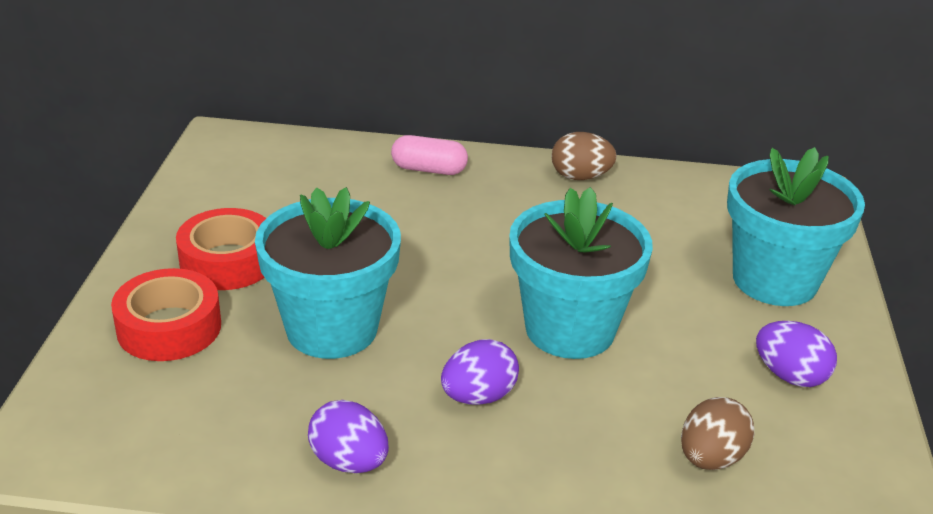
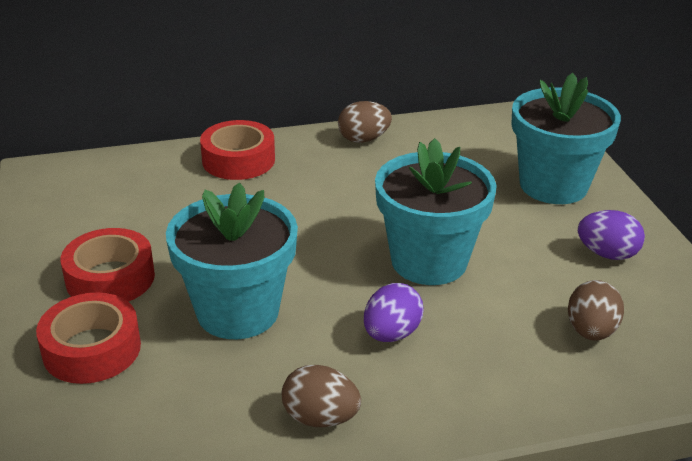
camera: 20 degrees left, 0 degrees up
(349, 462) = (320, 418): purple egg -> brown egg
(429, 169) = (238, 160): pink capsule -> red tape

